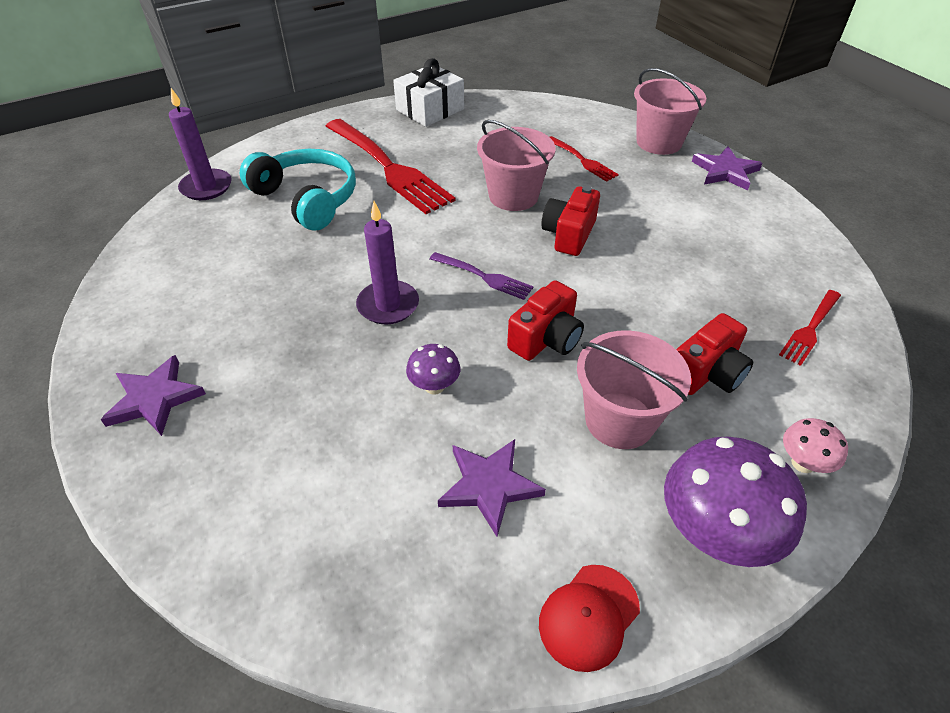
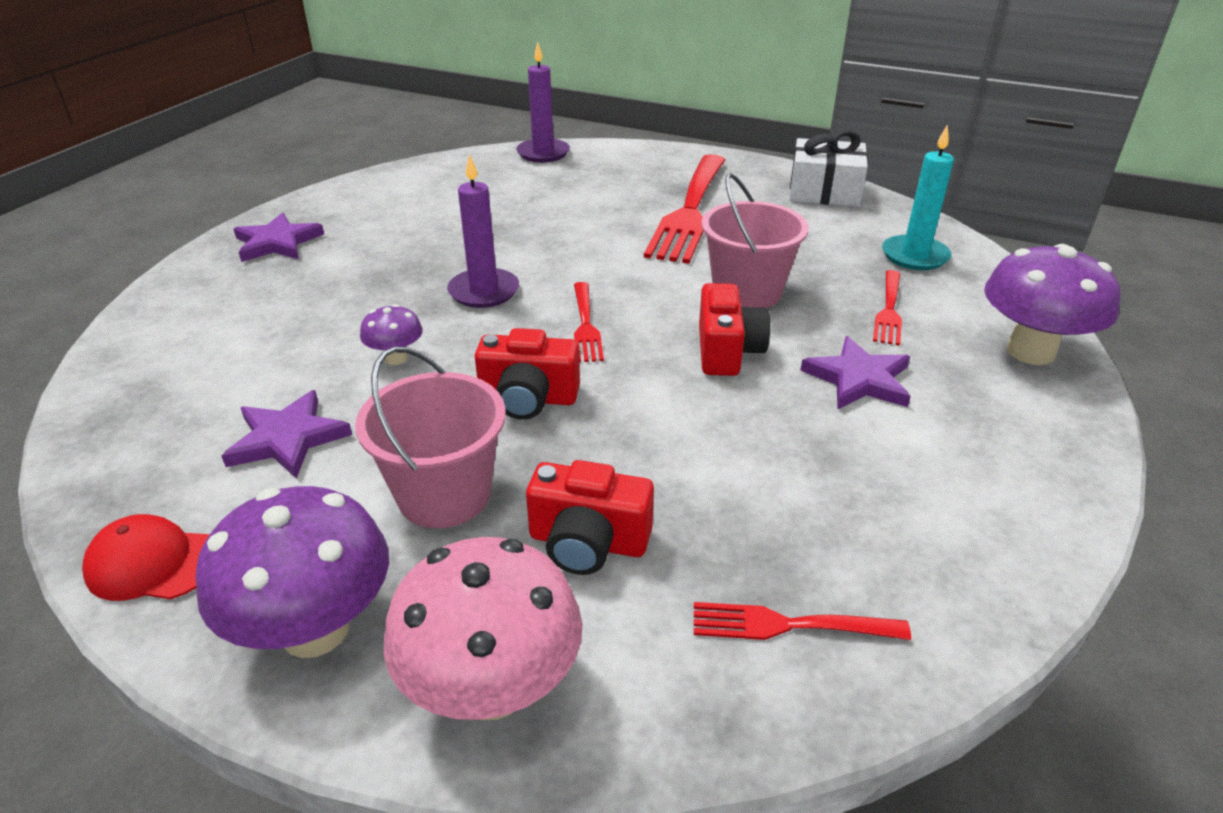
camera: 55 degrees right, 10 degrees down
(307, 199) = (586, 196): turquoise headphones -> none
(483, 276) = (585, 324): purple fork -> red fork
(538, 123) = (914, 256): none -> turquoise candle
(569, 234) = (727, 351): red camera -> red camera turned 105 degrees clockwise
(659, 142) = (1030, 351): pink bucket -> purple mushroom
(725, 171) = (1060, 430): purple star -> purple star (858, 379)
(803, 463) = (492, 688): pink mushroom -> pink mushroom, size x1.99

